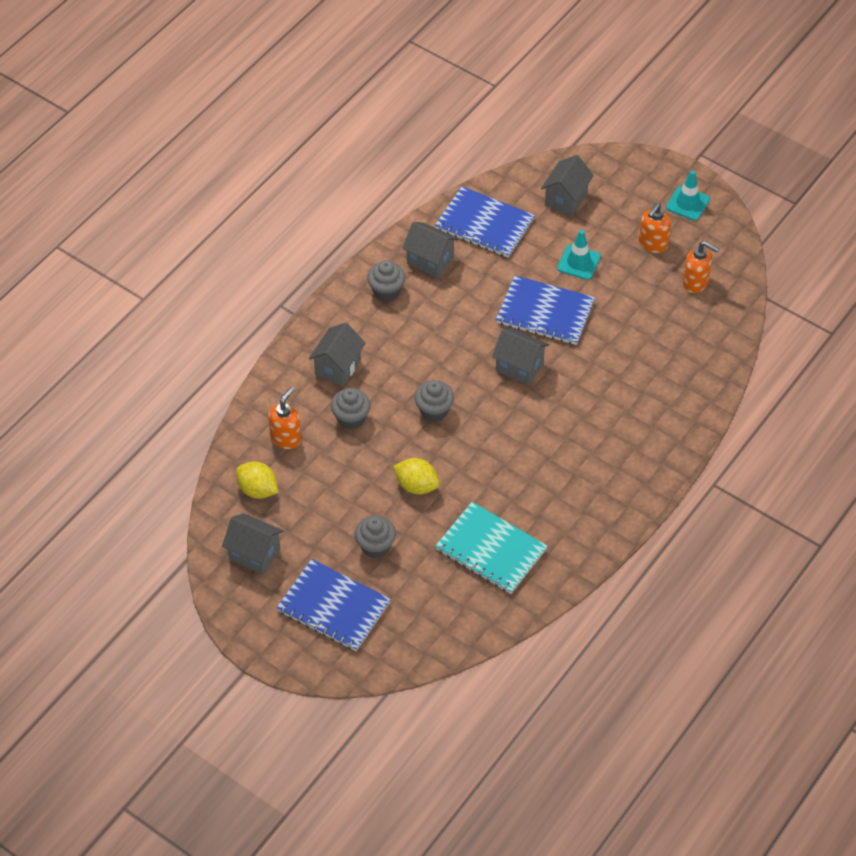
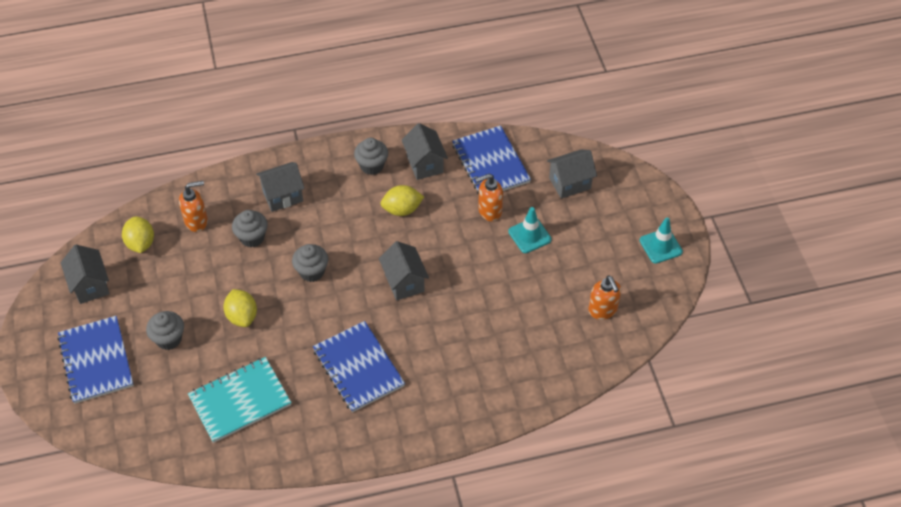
camera: 40 degrees right, 0 degrees up
(453, 310) = (402, 210): none -> yellow lemon
(491, 549) = (240, 401): turquoise notebook -> turquoise notebook turned 75 degrees clockwise
(545, 312) = (465, 255): blue notebook -> blue notebook (358, 368)
(652, 244) = (600, 259): orange soap dispenser -> orange soap dispenser (489, 211)

